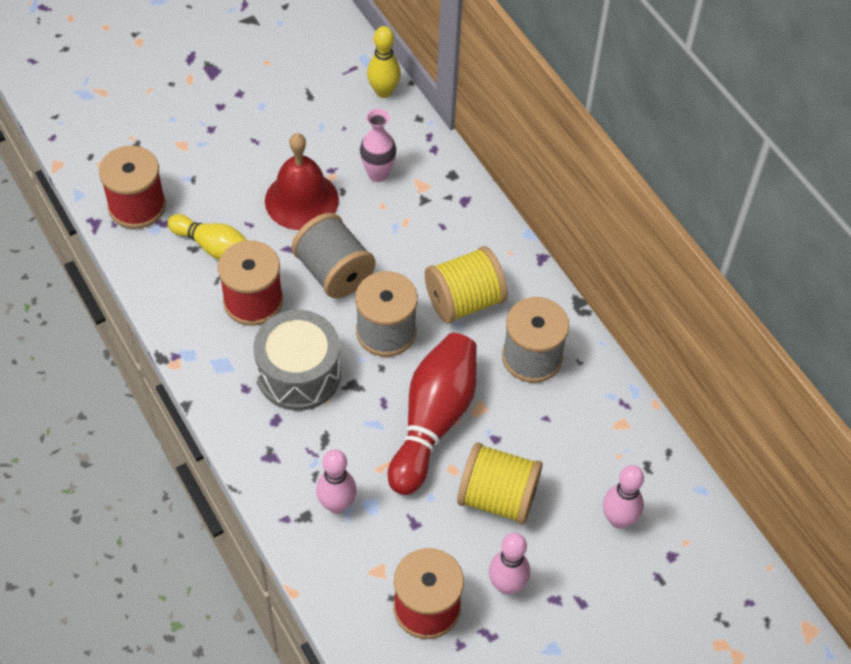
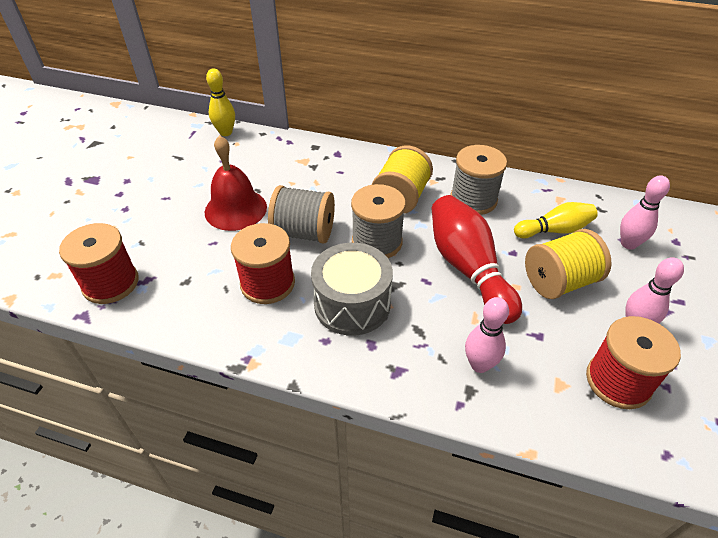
camera: 40 degrees left, 10 degrees down
(213, 247) = (201, 271): yellow bowling pin -> yellow bowling pin (554, 230)
(378, 174) = (270, 170): pink vase -> none

